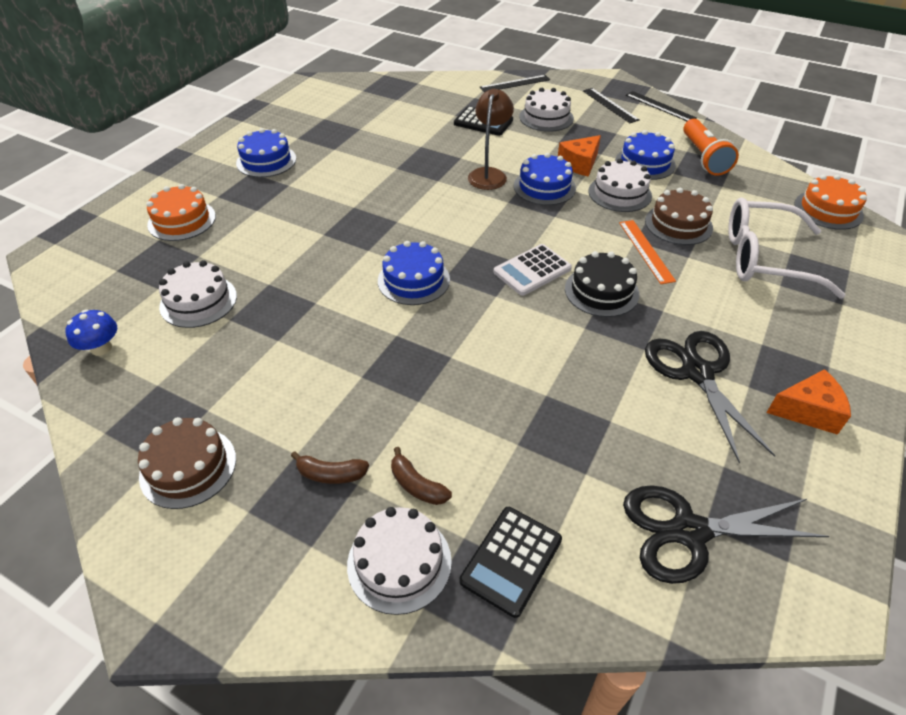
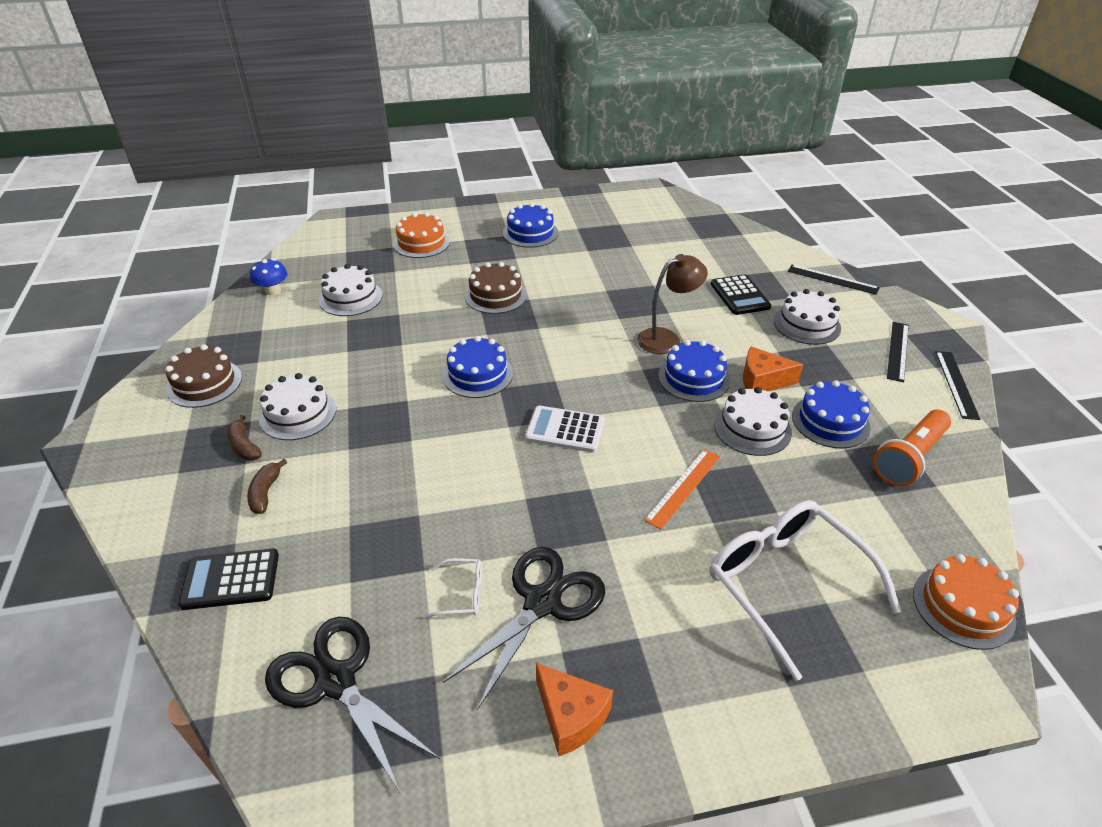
camera: 50 degrees right, 5 degrees down
(399, 562) = (191, 521): white cake -> white cake (298, 414)
(601, 291) = (587, 485): black cake -> none
(654, 411) = (462, 594): none -> white glasses
(678, 224) = (758, 491): brown cake -> brown cake (495, 295)

